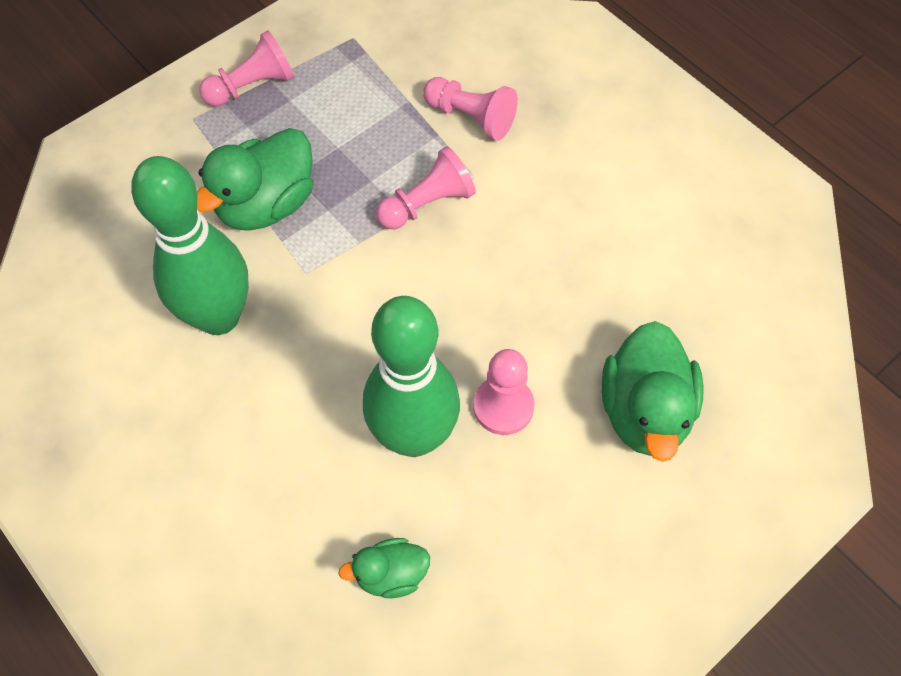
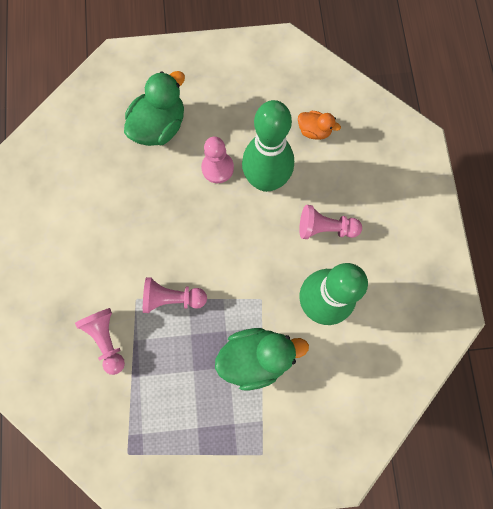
camera: 145 degrees left, 15 degrees up
(252, 86) = (212, 456): pink pawn -> pink pawn (325, 228)
(391, 575) = (314, 131): green duck -> orange duck

